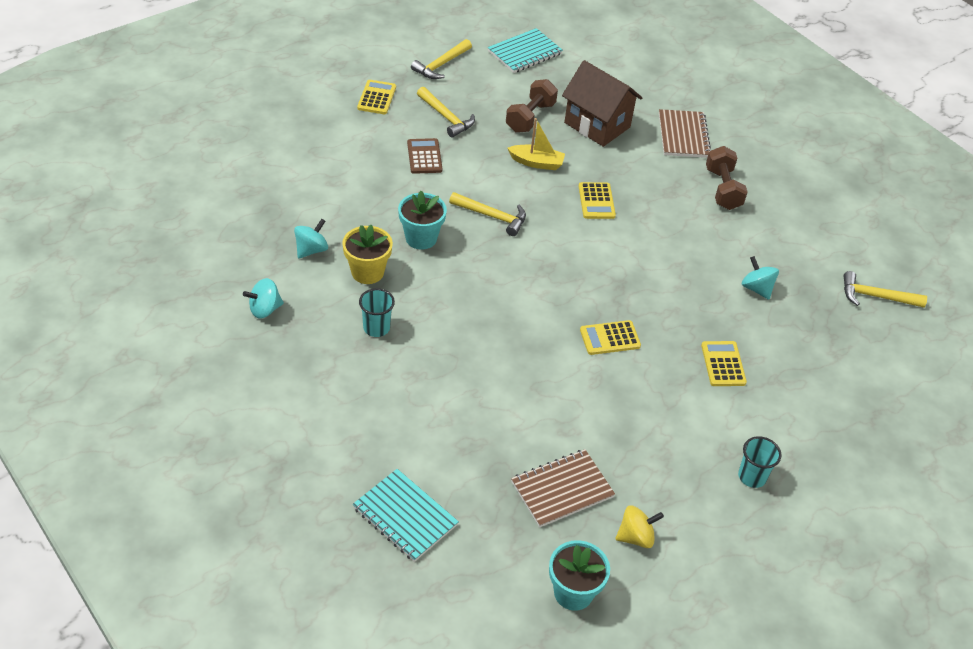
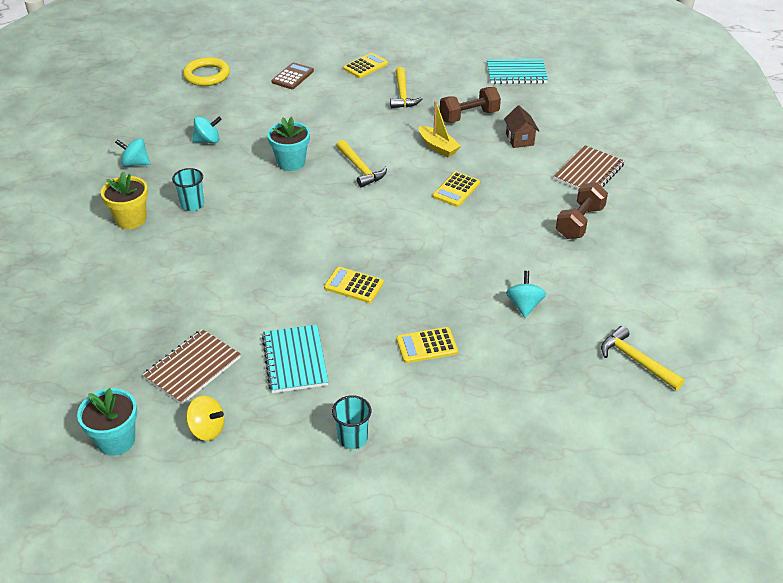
camera: 40 degrees right, 5 degrees down
(222, 172) = (207, 75): none -> yellow ring
(367, 272) = (228, 169): yellow flower pot -> yellow flower pot (131, 219)
(405, 516) = (67, 328): turquoise notebook -> turquoise notebook (295, 360)
(424, 156) = (356, 113): brown calculator -> brown calculator (292, 76)
(441, 65) = (439, 61): yellow hammer -> none
(562, 489) = (192, 368): brown notebook -> brown notebook turned 60 degrees counterclockwise
(597, 125) = (519, 139): brown house -> brown house, size x0.52
(723, 364) = (427, 346): yellow calculator -> yellow calculator turned 135 degrees counterclockwise

